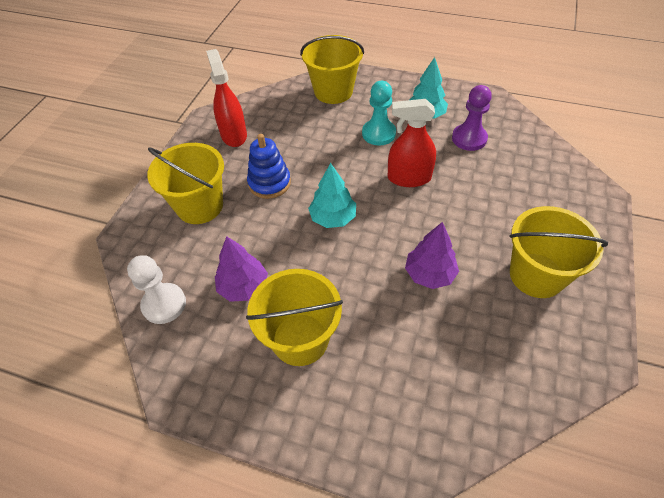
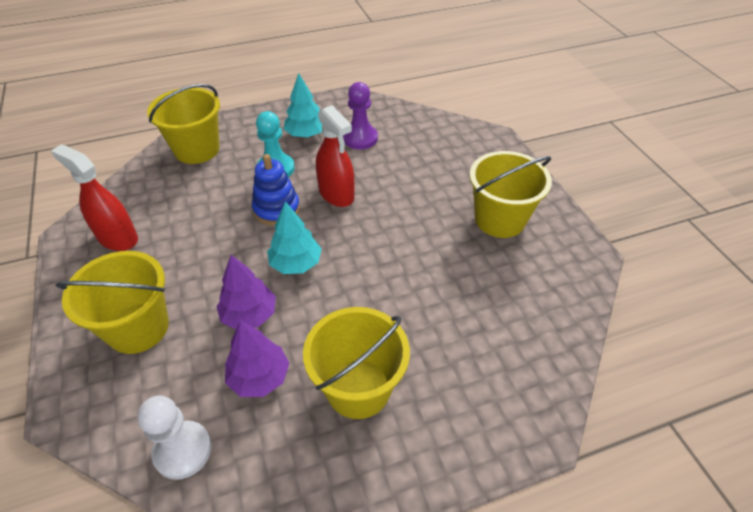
camera: 40 degrees left, 5 degrees down
(269, 183) = (201, 265): blue stacking toy -> blue stacking toy (276, 209)
(409, 178) = (336, 194): red spray bottle -> red spray bottle turned 90 degrees counterclockwise
(429, 274) = (421, 264): purple tree -> purple tree (249, 315)

